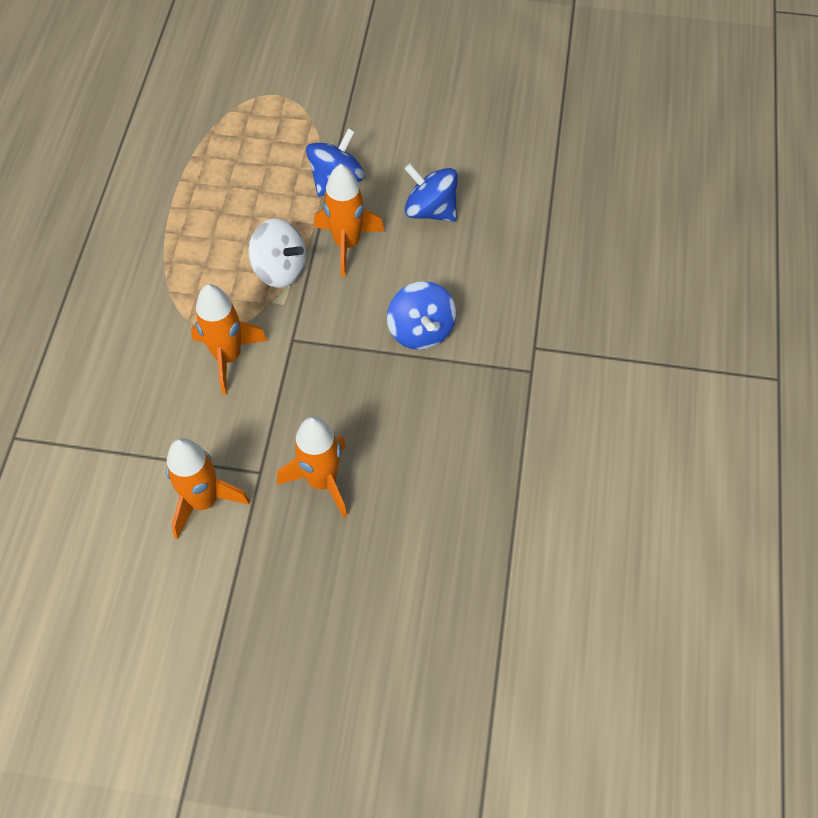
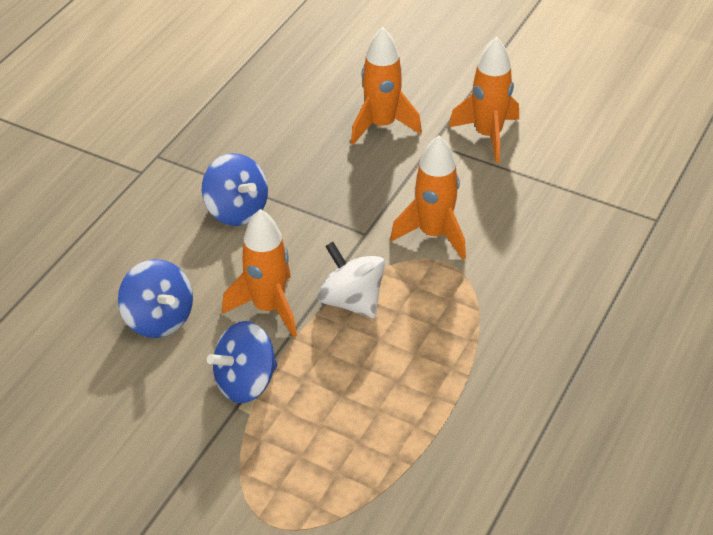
camera: 160 degrees left, 15 degrees down
(421, 330) = (237, 210): blue spinning top -> blue spinning top turned 135 degrees clockwise

